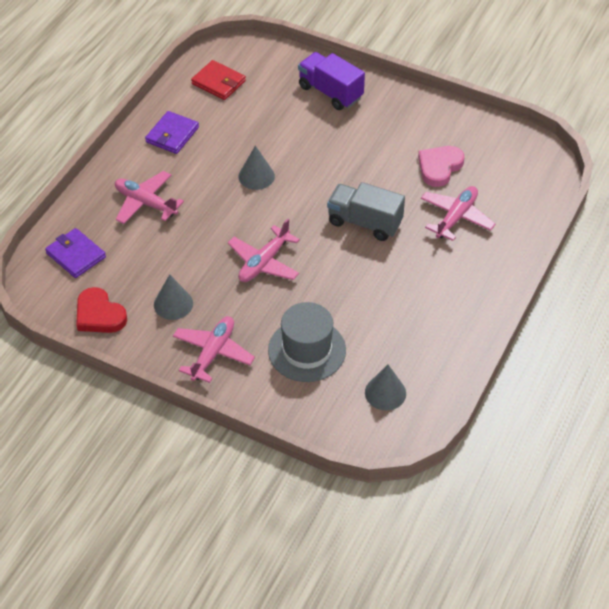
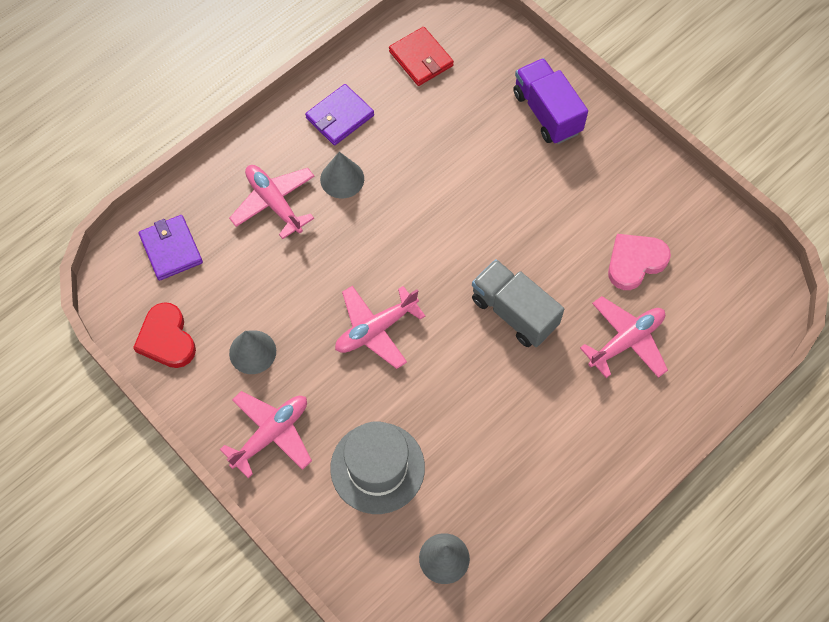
camera: 20 degrees right, 15 degrees up
(256, 176) = (413, 205): grey cone -> grey cone (342, 179)

